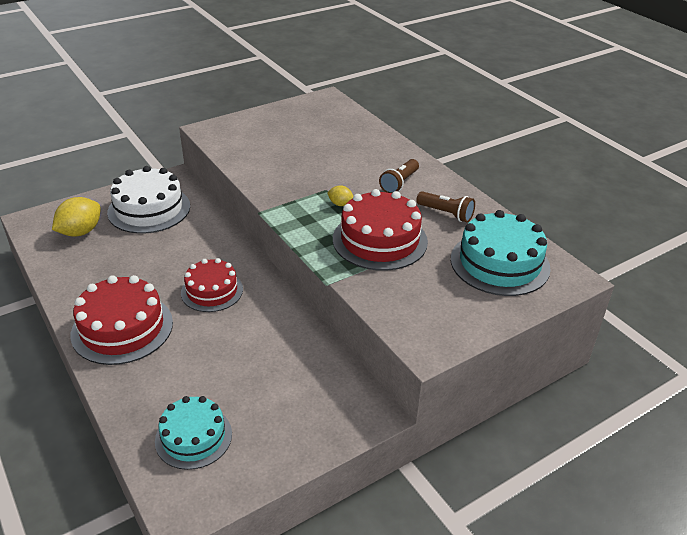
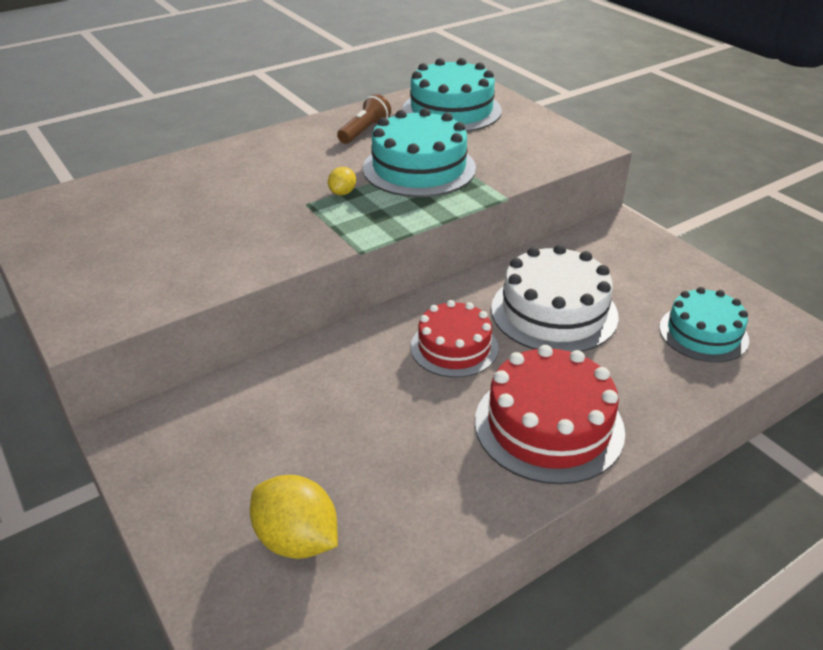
camera: 90 degrees left, 0 degrees up
(149, 209) = (232, 450): white cake -> white cake (554, 312)
(380, 240) = (419, 168): red cake -> turquoise cake
(399, 183) = (296, 155): brown flashlight -> none

